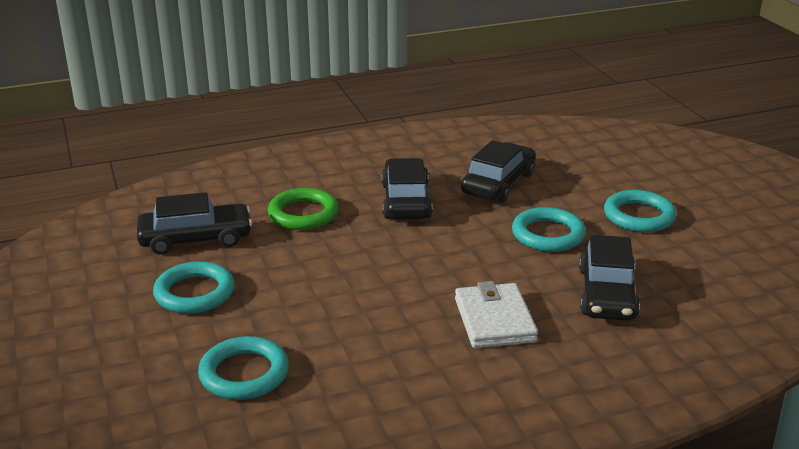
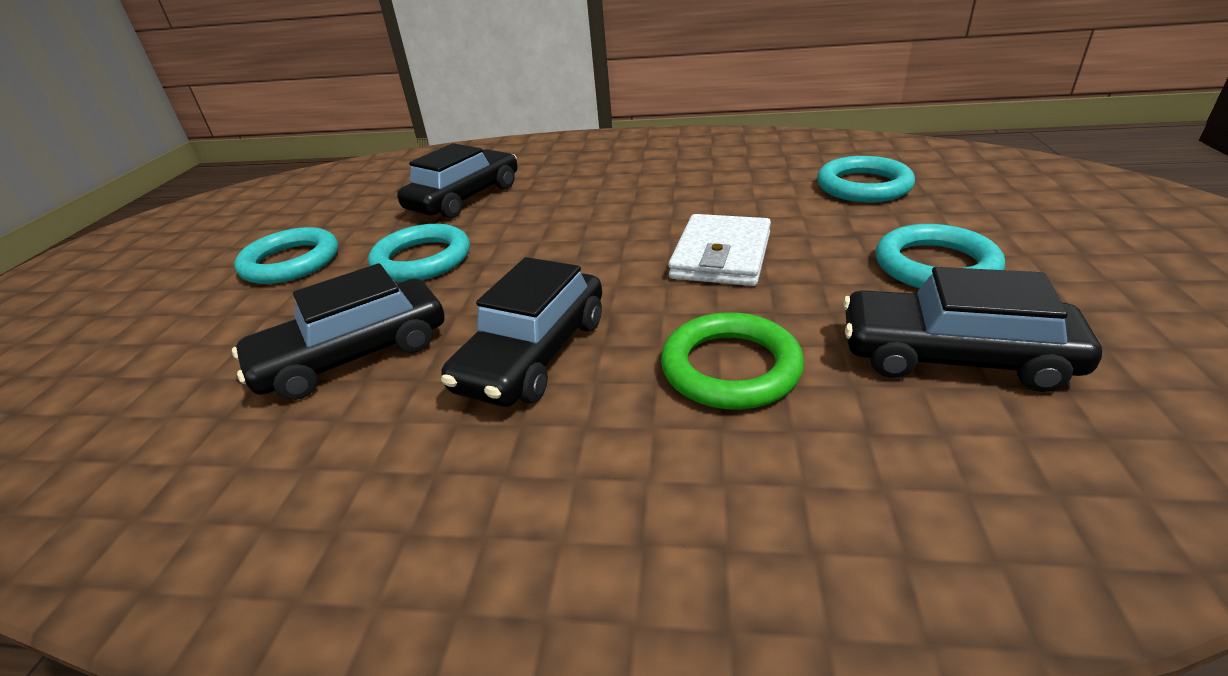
camera: 150 degrees left, 5 degrees up
(494, 320) = (591, 193): white wallet -> white wallet (721, 256)

